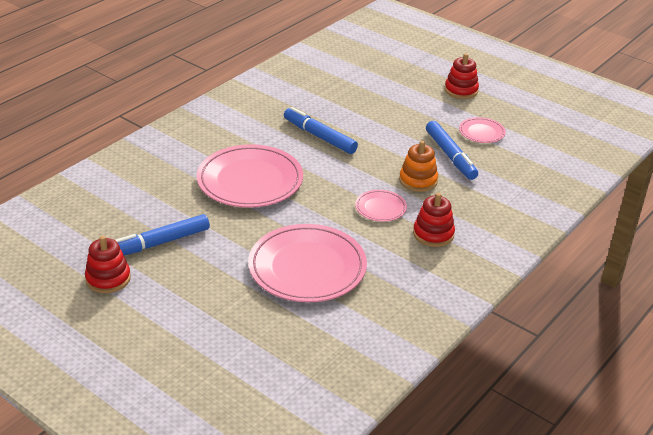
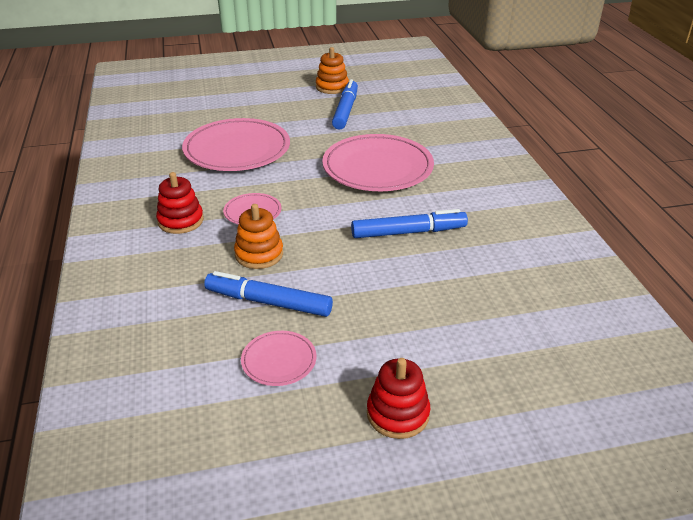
camera: 130 degrees right, 0 degrees up
(108, 279) = (332, 87): red stacking toy -> orange stacking toy

